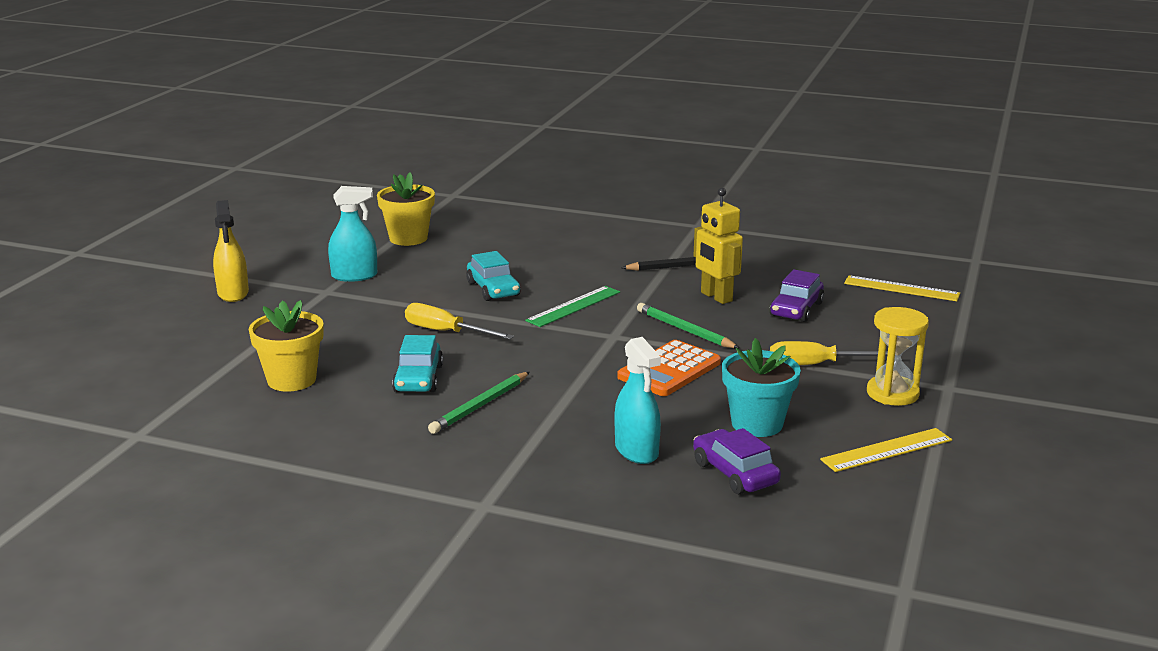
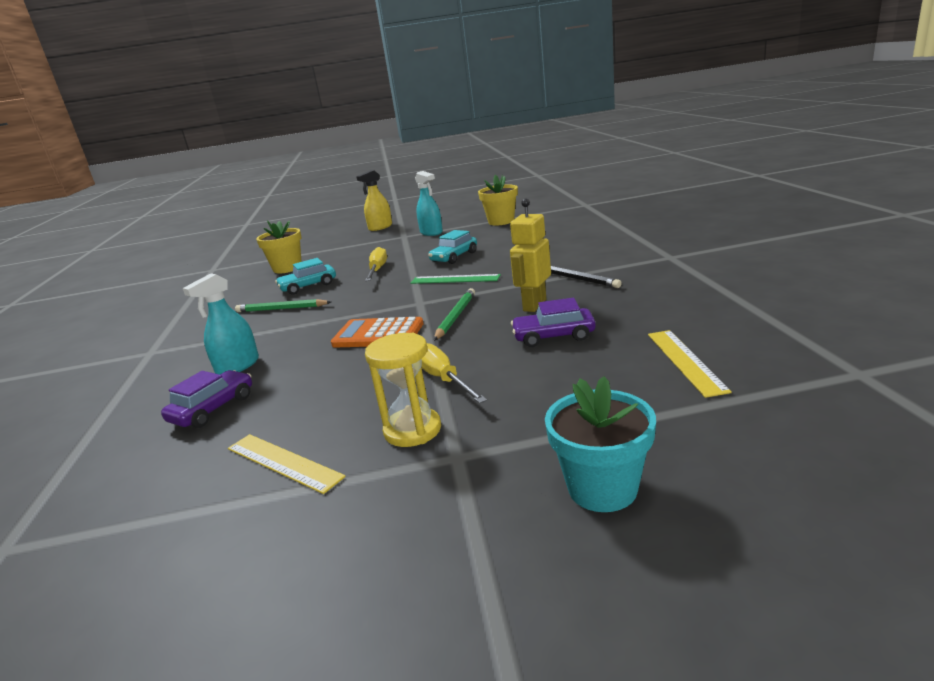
camera: 65 degrees right, 0 degrees up
(757, 424) = (304, 391): turquoise flower pot -> turquoise flower pot (602, 488)

